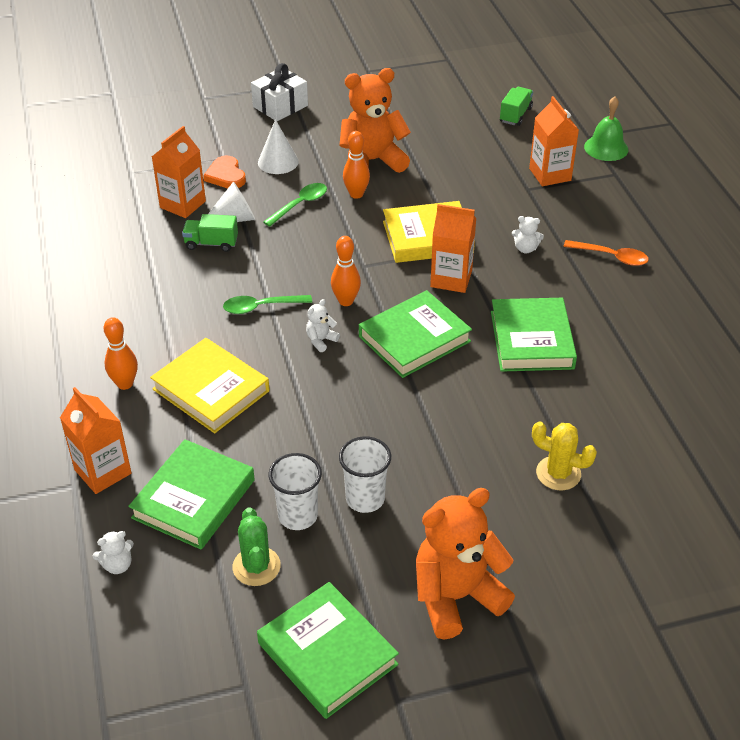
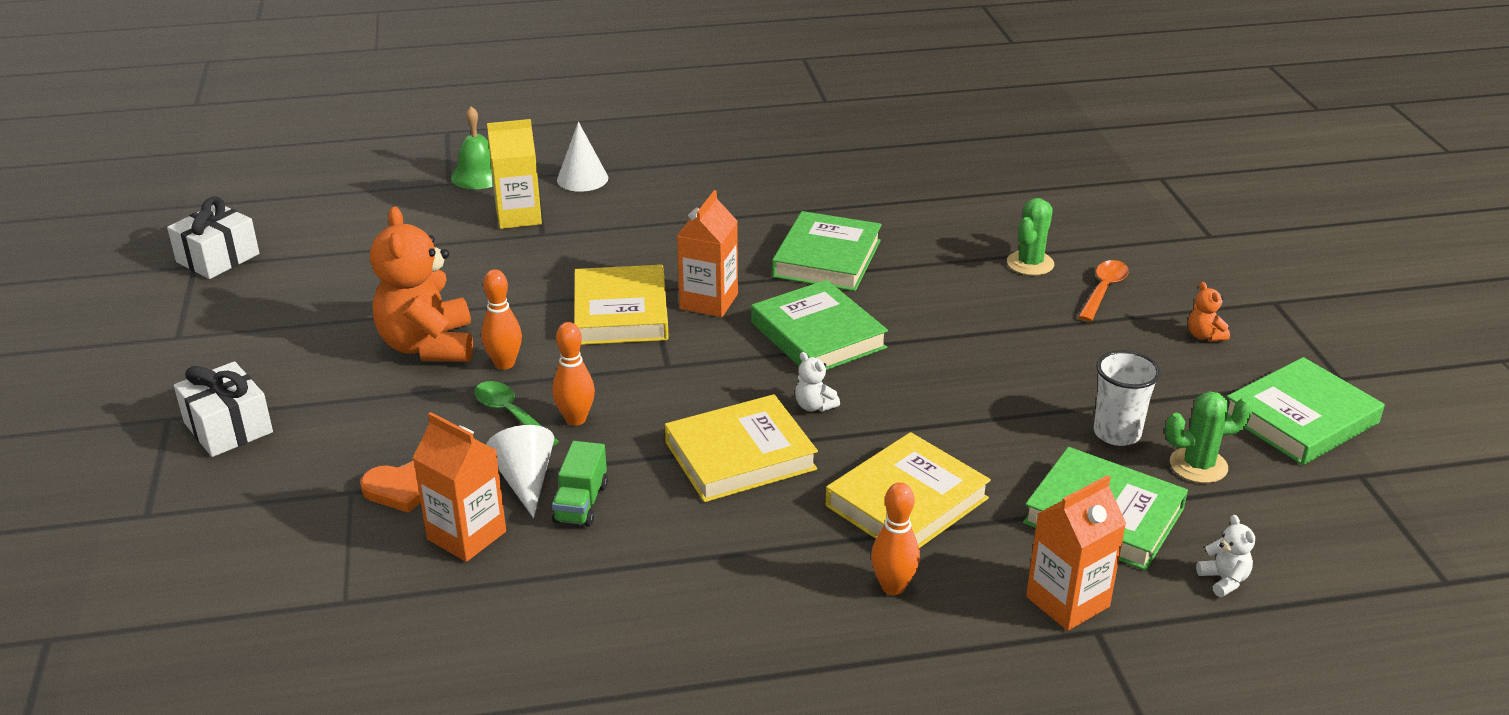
camera: 85 degrees left, 10 degrees down
(261, 307) = (740, 455): green spoon -> yellow book
(278, 162) = (389, 433): white cone -> white cone (582, 179)
(346, 301) = (739, 383): orange bowling pin -> orange bowling pin (575, 419)
(365, 499) = (1083, 384): white cup -> none
(456, 597) = (1204, 336): orange teddy bear -> orange teddy bear, size x0.41
(459, 65) = (218, 258): none -> white gift
(515, 115) = (373, 227): green truck -> none
(525, 249) = (662, 247): white teddy bear -> none
(532, 340) = (827, 258): green book -> green book turned 75 degrees counterclockwise
(550, 174) = (518, 216): orange carton -> yellow carton
(558, 473) = (1030, 263): yellow cactus -> green cactus
(611, 257) = (691, 196): orange spoon -> orange spoon (1103, 290)

